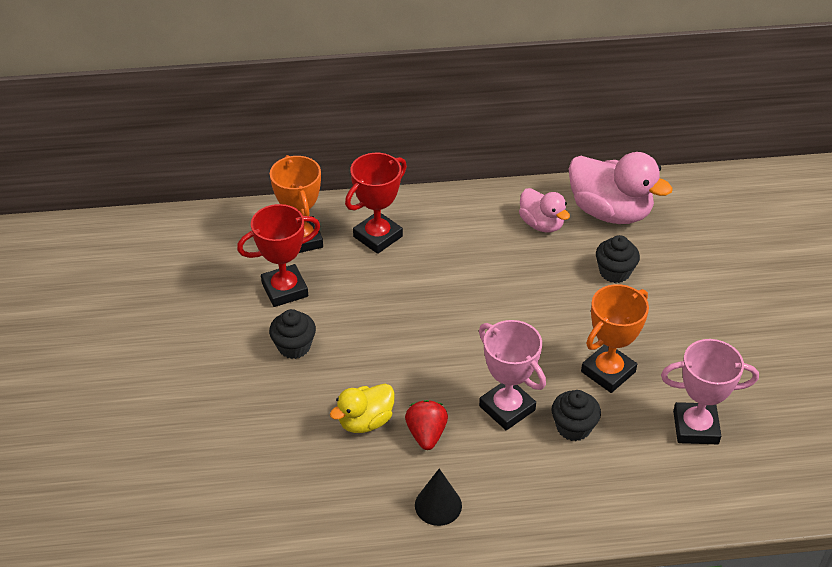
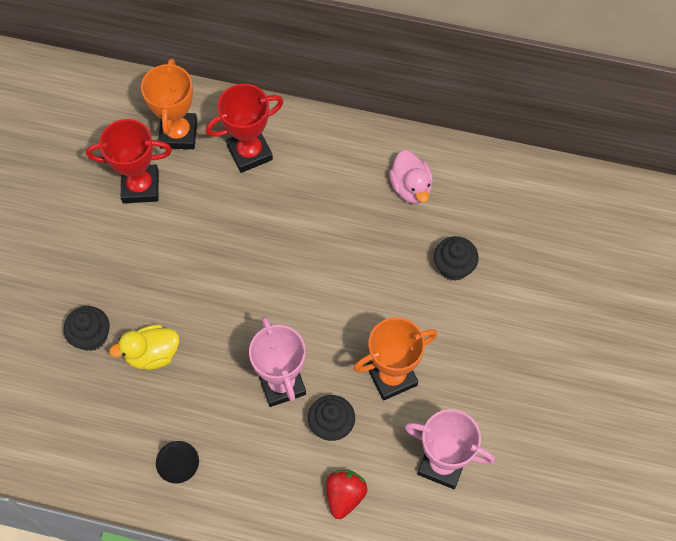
camera: 20 degrees right, 20 degrees up
(294, 346) = (123, 253): black cupcake -> black cupcake (91, 336)
(426, 434) = (198, 386): red strawberry -> red strawberry (345, 496)
(610, 212) = (484, 194): pink duck -> none

